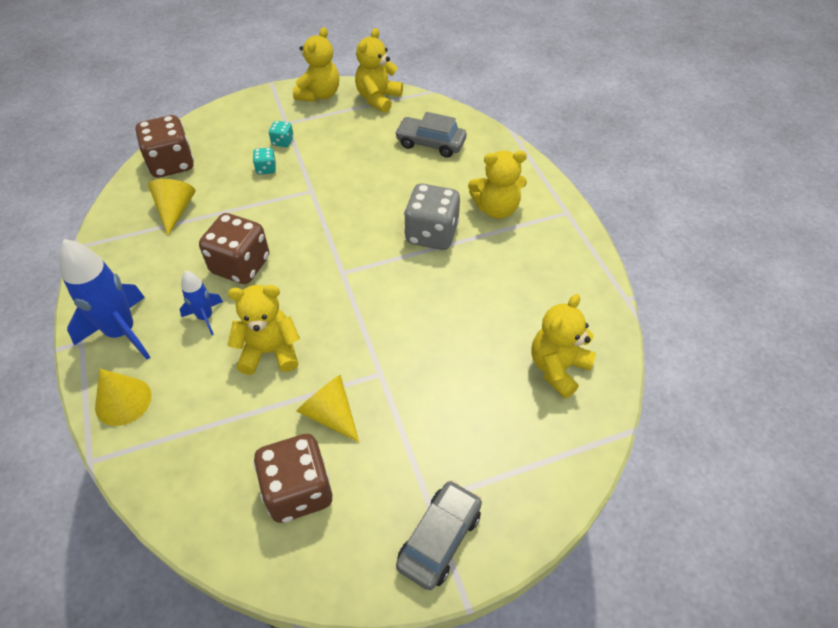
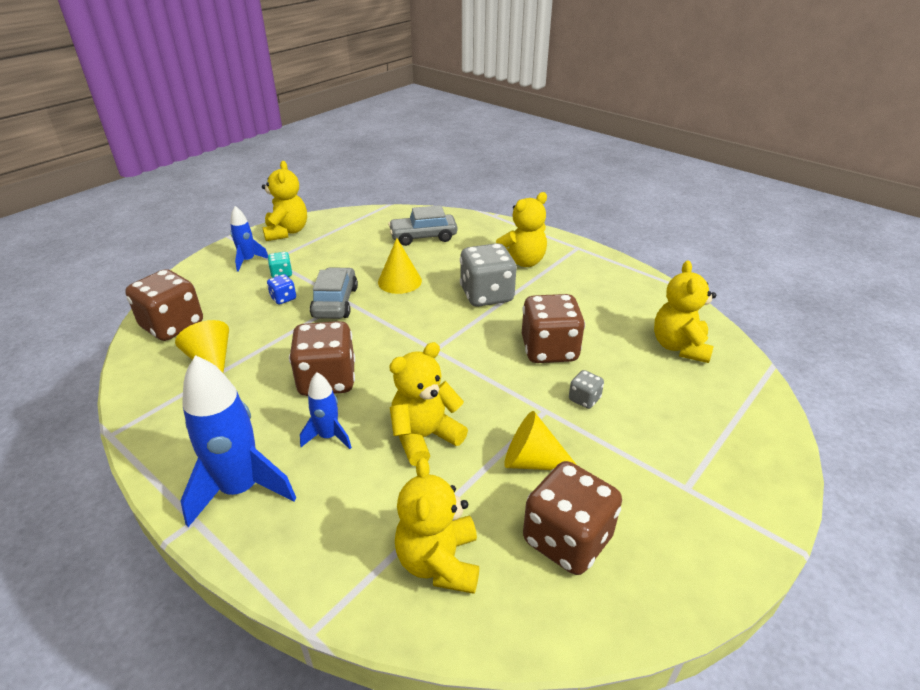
camera: 30 degrees left, 15 degrees down
(123, 401) = (299, 553): yellow cone -> yellow cone (399, 281)
(266, 169) = (283, 298): turquoise dice -> blue dice
(267, 117) = (248, 261): none -> blue rocket
(378, 98) = (346, 220): yellow teddy bear -> yellow teddy bear (439, 562)
(421, 379) = (584, 399): none -> grey dice
(435, 316) = (549, 350): none -> brown dice
(439, 539) = (726, 511): grey car -> grey car (335, 302)

